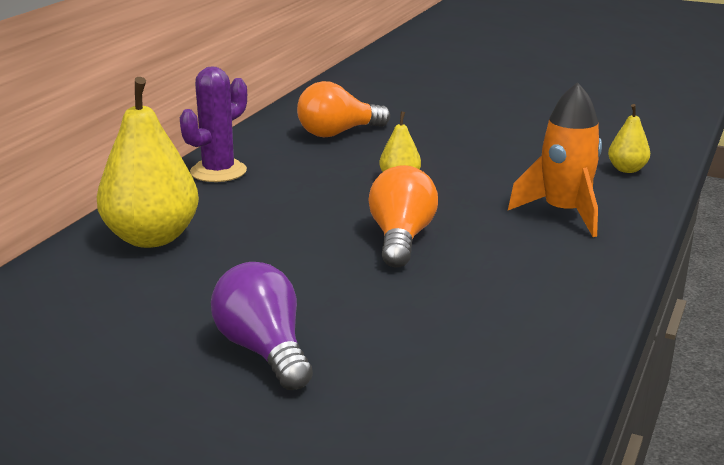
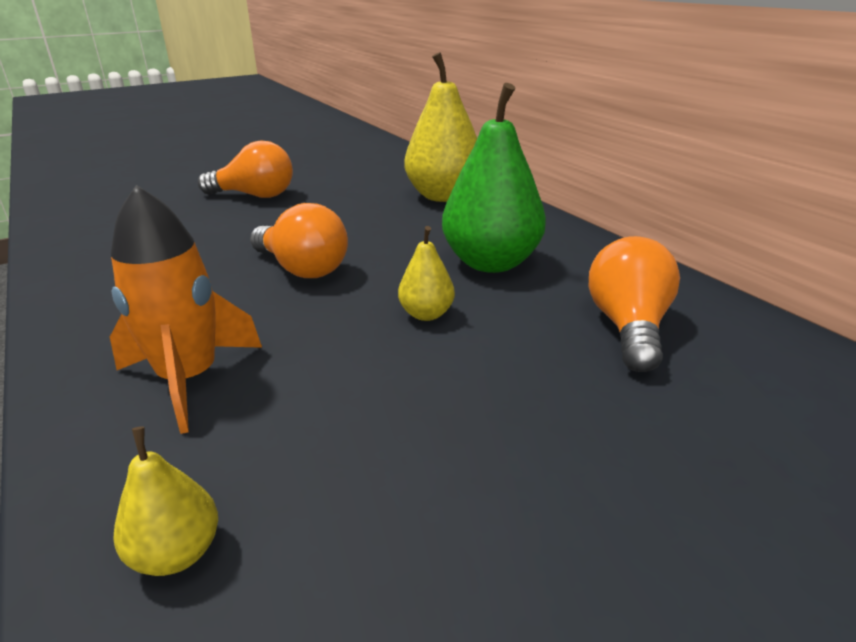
camera: 125 degrees right, 5 degrees up
(218, 171) = (554, 237): purple cactus -> none
(264, 350) = (255, 195): purple light bulb -> orange light bulb
(296, 180) = (491, 263): none -> green pear

